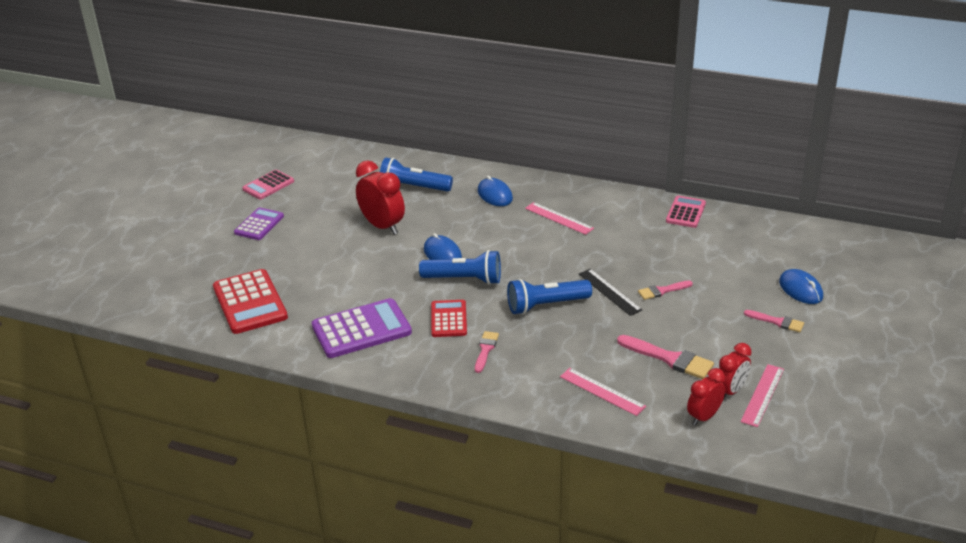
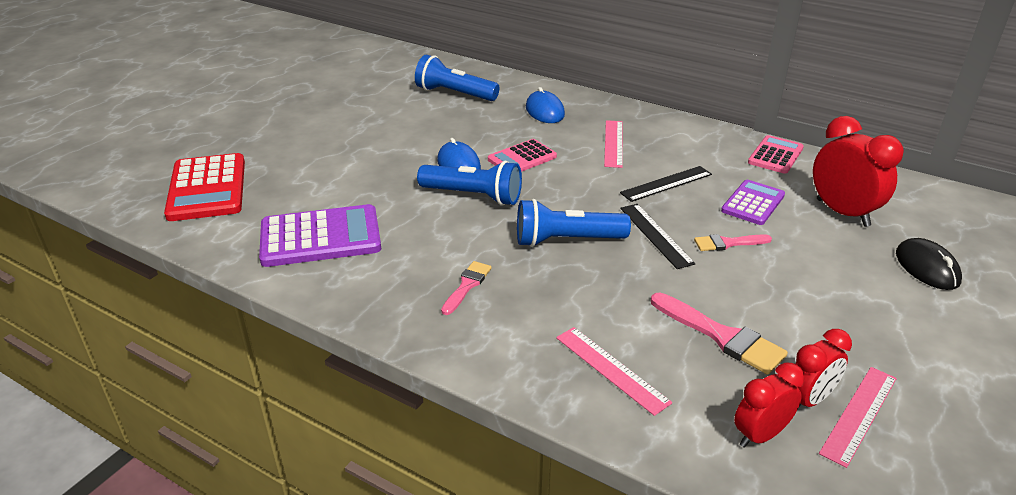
camera: 10 degrees right, 0 degrees up
(259, 224) = (267, 110): purple calculator -> purple calculator (753, 203)
(268, 185) = (299, 75): pink calculator -> pink calculator (522, 158)
(382, 226) = (402, 127): red clock -> red clock (842, 213)
(448, 319) = (434, 240): red calculator -> none
(559, 218) = (613, 143): pink ruler -> pink ruler turned 45 degrees clockwise
(608, 248) = (666, 184): none -> black ruler
(777, 322) = (889, 307): pink brush -> none
(800, 289) = (927, 267): blue mouse -> black mouse

